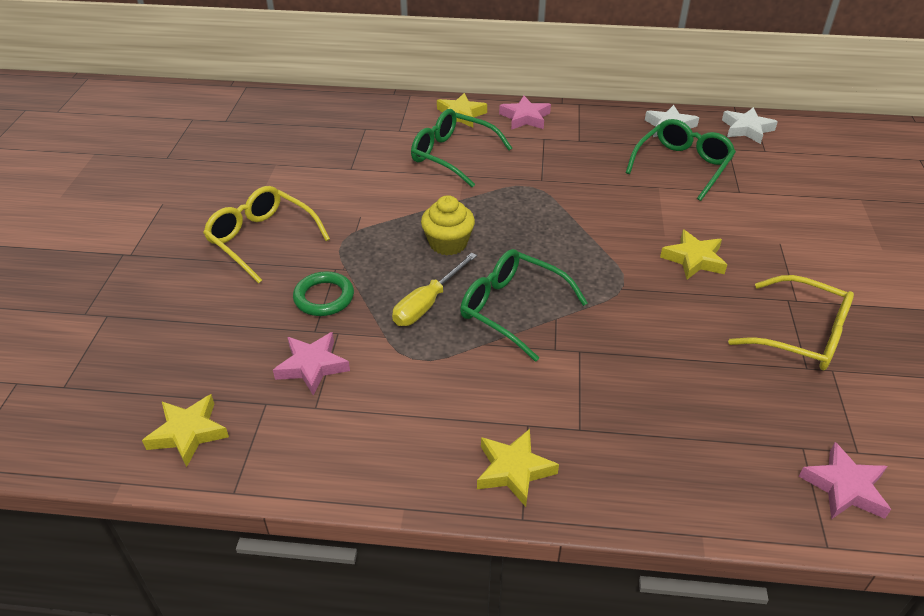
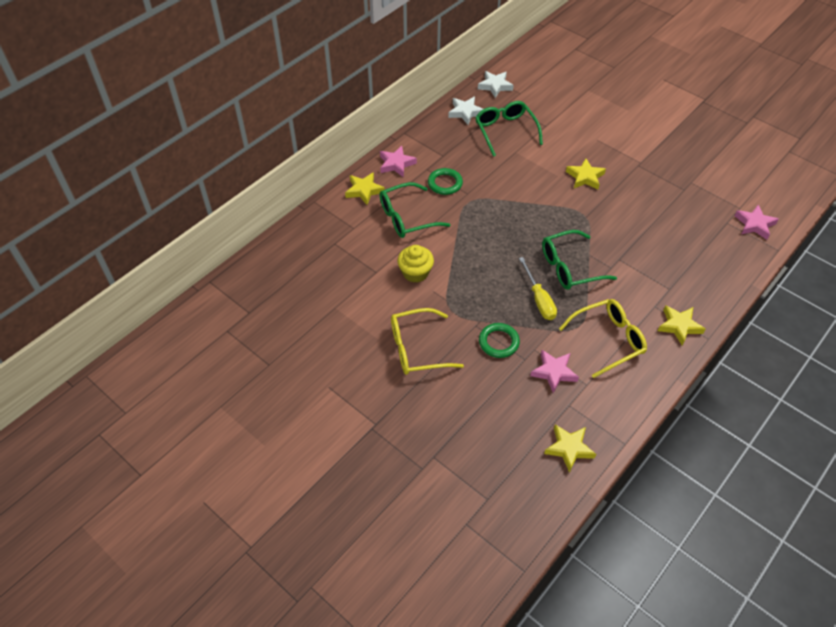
camera: 55 degrees left, 10 degrees up
(448, 243) = (493, 264): yellow cupcake -> yellow cupcake (415, 272)
(537, 158) = (445, 183): none -> green ring
(801, 335) = (664, 177): yellow glasses -> yellow glasses (608, 340)

